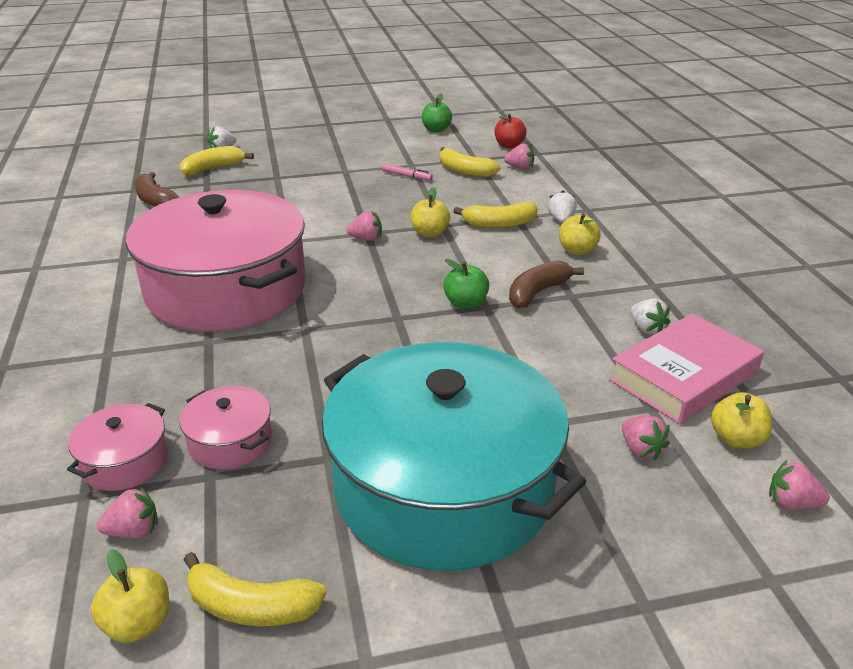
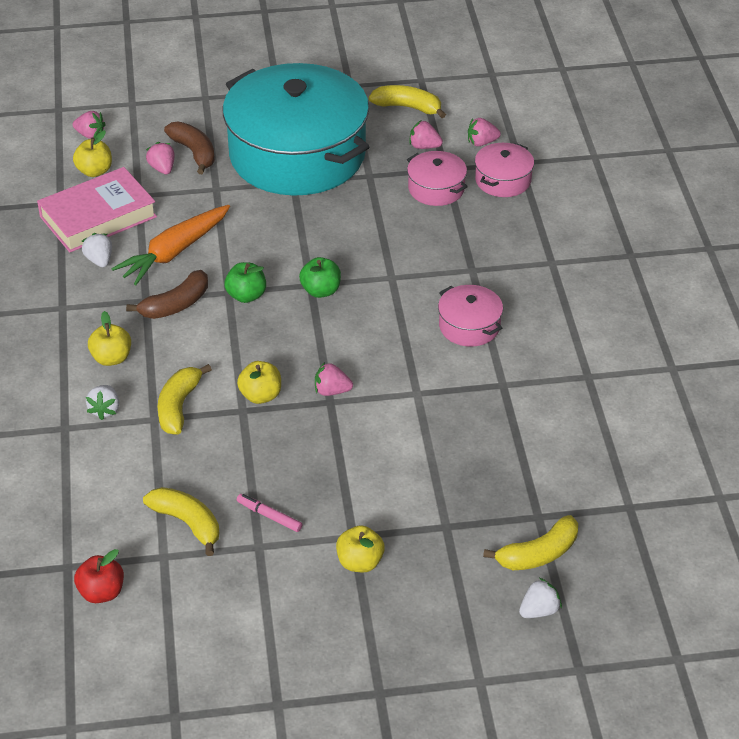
camera: 175 degrees left, 10 degrees up
(138, 623) = (464, 104): yellow apple -> yellow apple (360, 562)
(155, 201) = (592, 480): brown banana -> brown banana (194, 152)
(226, 289) = (469, 326): pink pot -> pink pot, size x0.41
(436, 129) = (201, 655): green apple -> green apple (321, 291)
(499, 224) = (178, 406): yellow banana -> yellow banana turned 75 degrees counterclockwise
(520, 168) = (109, 527): pink strawberry -> pink strawberry (424, 146)
(565, 341) = (174, 252): none -> orange carrot

